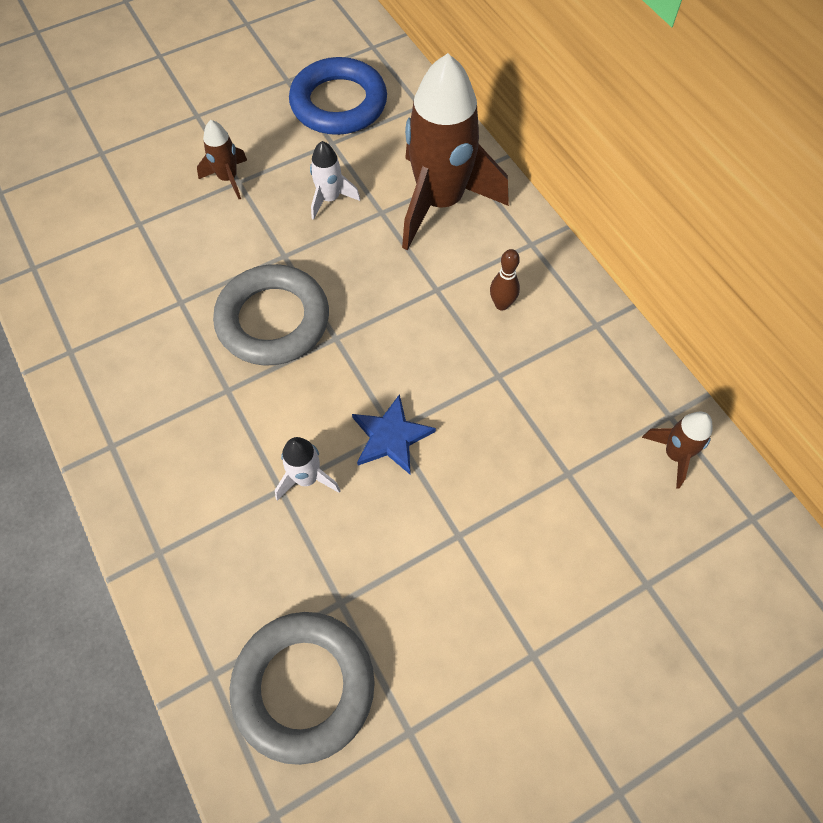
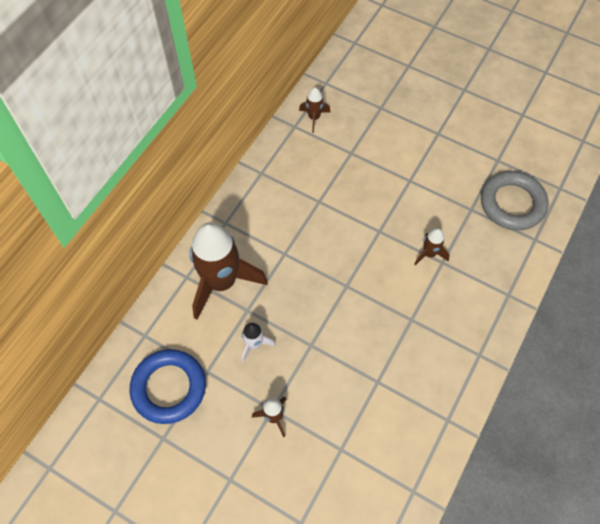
camera: 120 degrees left, 0 degrees up
(273, 320) = (356, 323): grey ring -> none
(307, 478) = (429, 254): white rocket -> brown rocket
(391, 436) = (383, 230): blue star -> none
(501, 304) = (275, 218): brown bowling pin -> none

